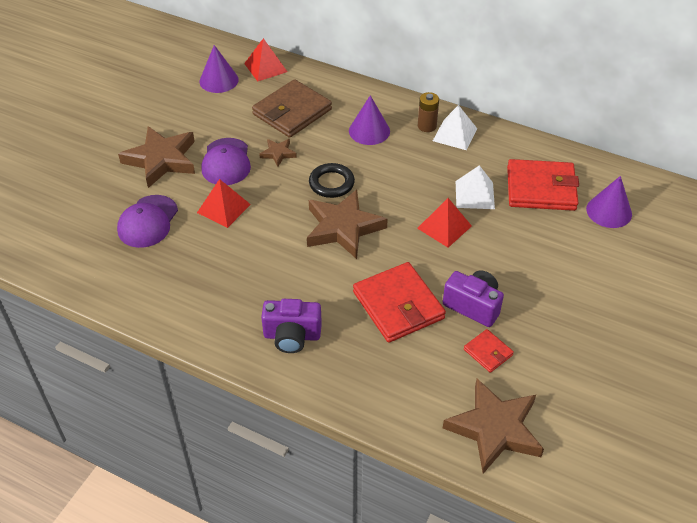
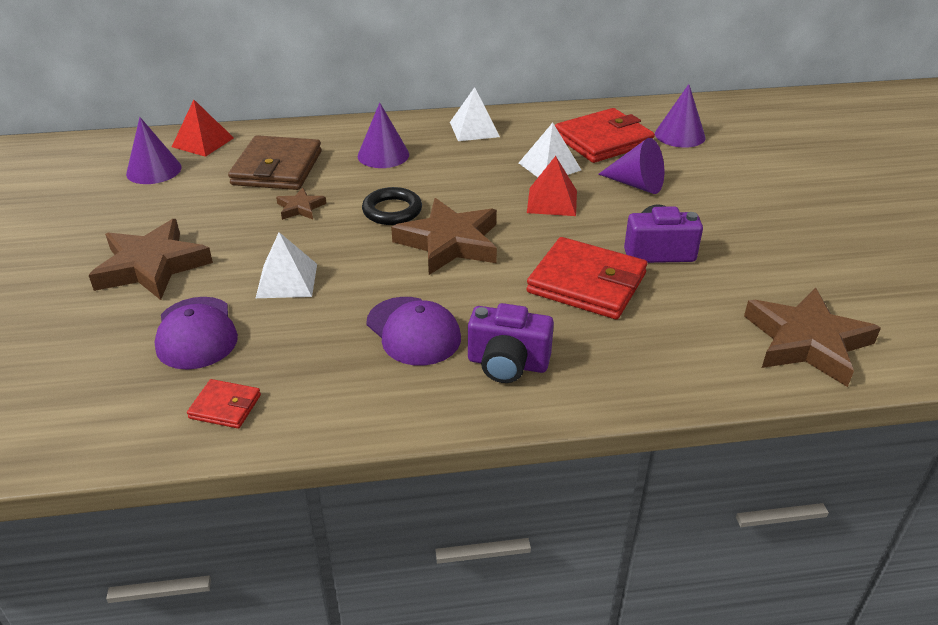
camera: 35 degrees left, 10 degrees down
(223, 208) = (287, 280): red pyramid -> white pyramid
(226, 162) = (243, 237): purple cap -> purple cap (413, 331)
(292, 336) = (507, 364): purple camera -> purple camera turned 45 degrees clockwise
(427, 126) = (439, 132): brown battery -> none
(488, 352) = (719, 282): red wallet -> red wallet (225, 406)
(521, 241) = (636, 184): none -> purple cone

